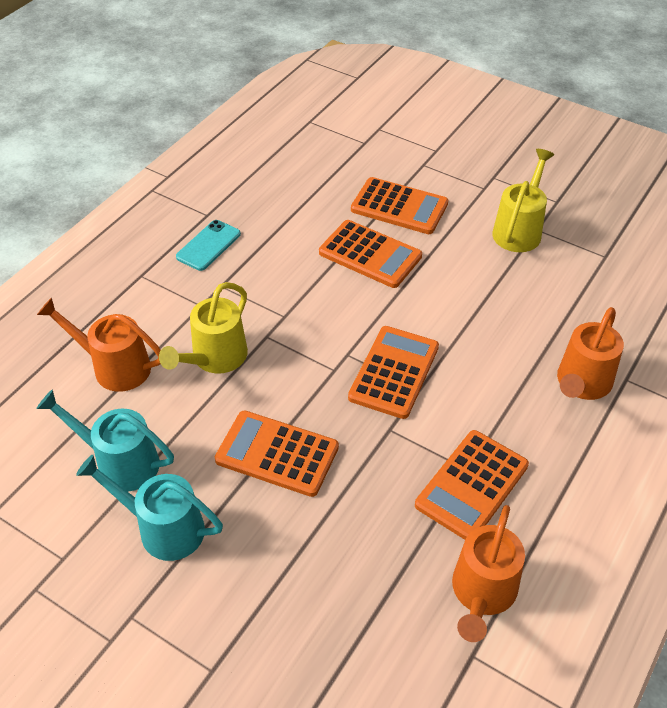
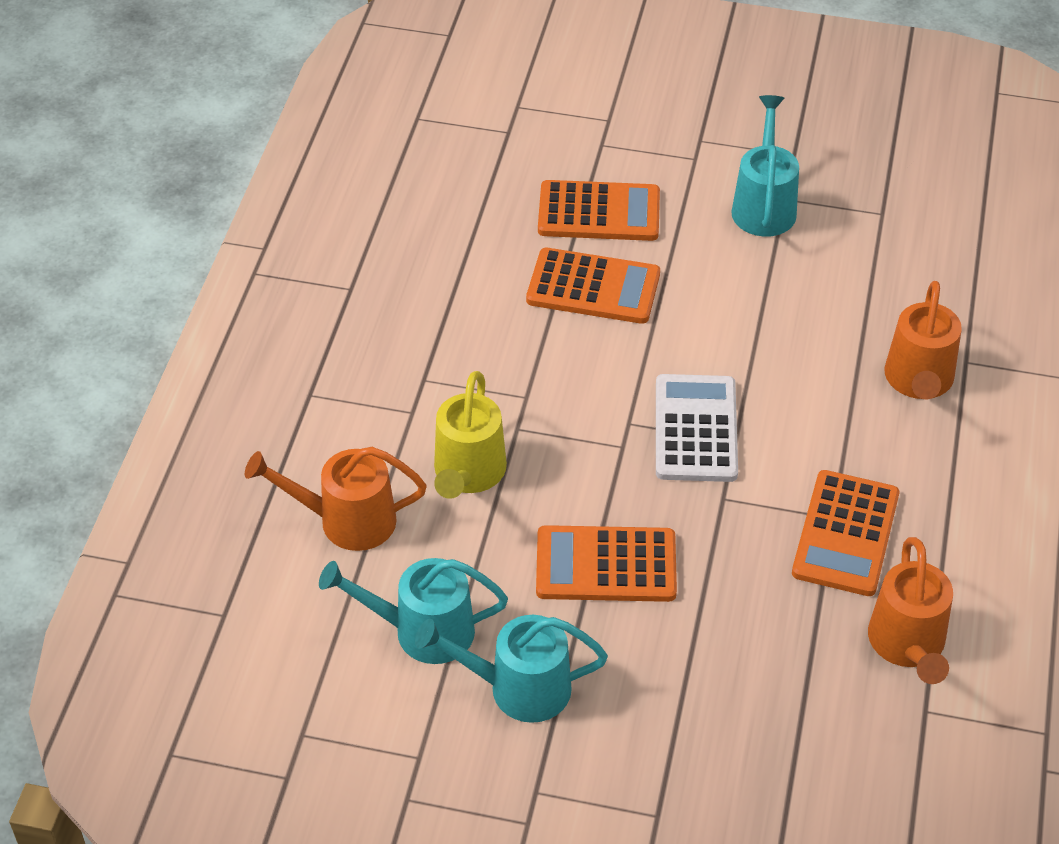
camera: 20 degrees left, 0 degrees up
(208, 245) = (377, 330): turquoise phone -> none
(394, 372) = (695, 429): orange calculator -> white calculator
(519, 229) = (763, 205): yellow watering can -> turquoise watering can

